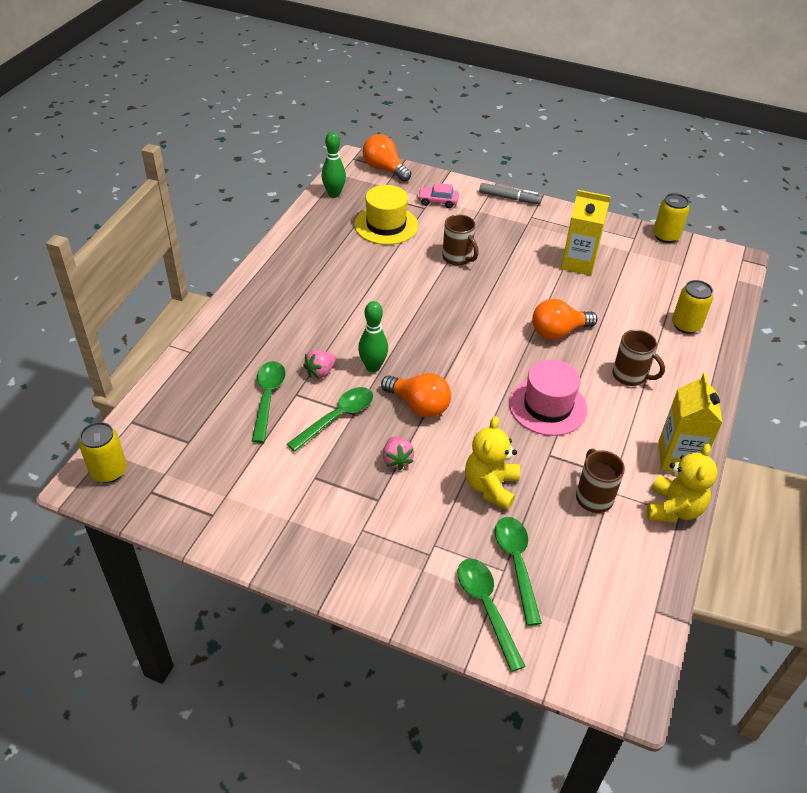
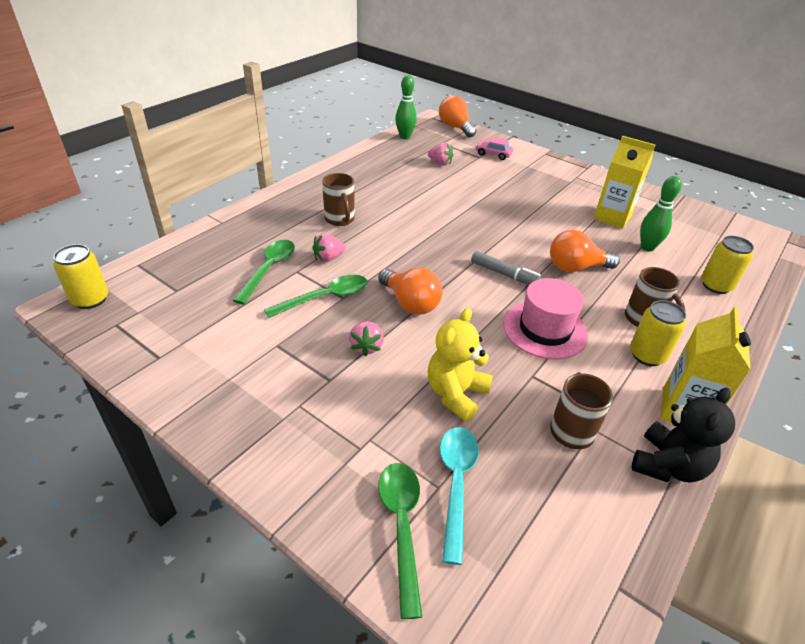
camera: 15 degrees right, 5 degrees down
(373, 367) = (380, 263): green bowling pin -> green bowling pin (647, 247)
(386, 225) = (440, 163): yellow hat -> pink strawberry
(458, 258) = (496, 195): brown mug -> brown mug (340, 219)
(509, 198) = (560, 161): grey marker -> grey marker (506, 275)
(516, 564) = (456, 484): green spoon -> turquoise spoon
(666, 236) = (707, 211): yellow can -> yellow can (647, 355)
(673, 509) = (667, 465): yellow teddy bear -> black teddy bear

